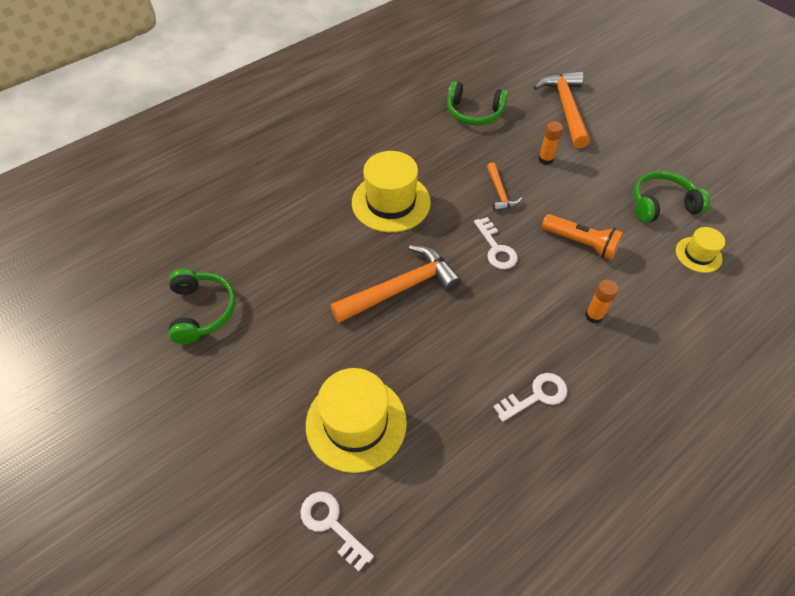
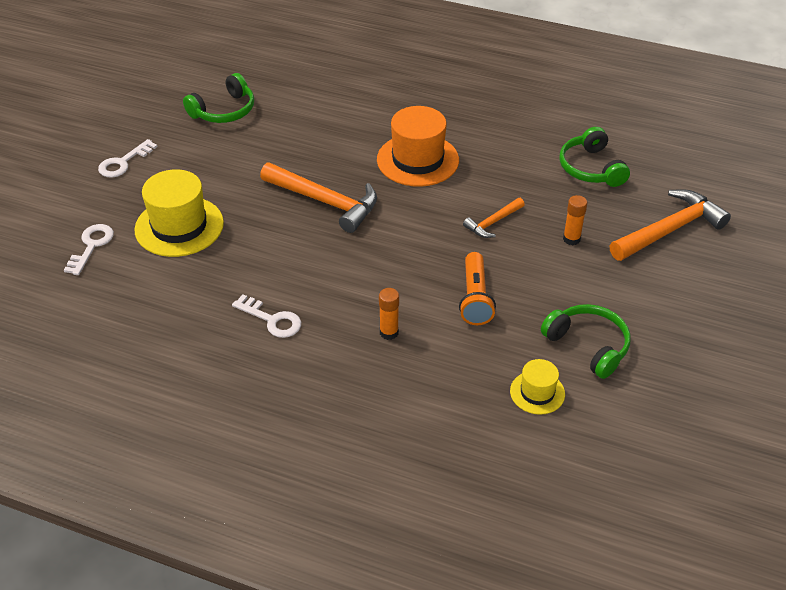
camera: 60 degrees right, 10 degrees down
(391, 202) = (417, 160): yellow hat -> orange hat
(496, 248) = (419, 243): white key -> white key (123, 162)

